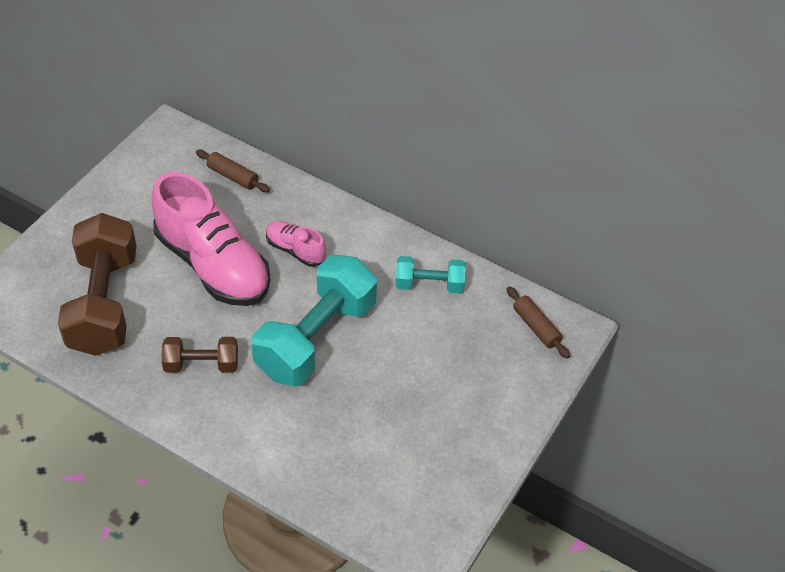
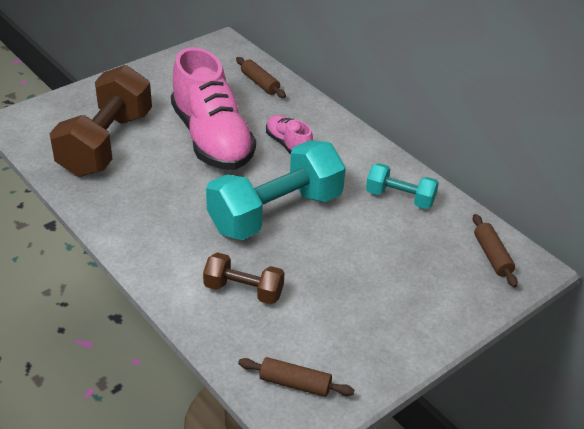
camera: 20 degrees right, 10 degrees down
(201, 364) = (164, 206): brown dumbbell -> brown dumbbell (243, 290)
(408, 520) = (295, 383): none -> brown rolling pin

